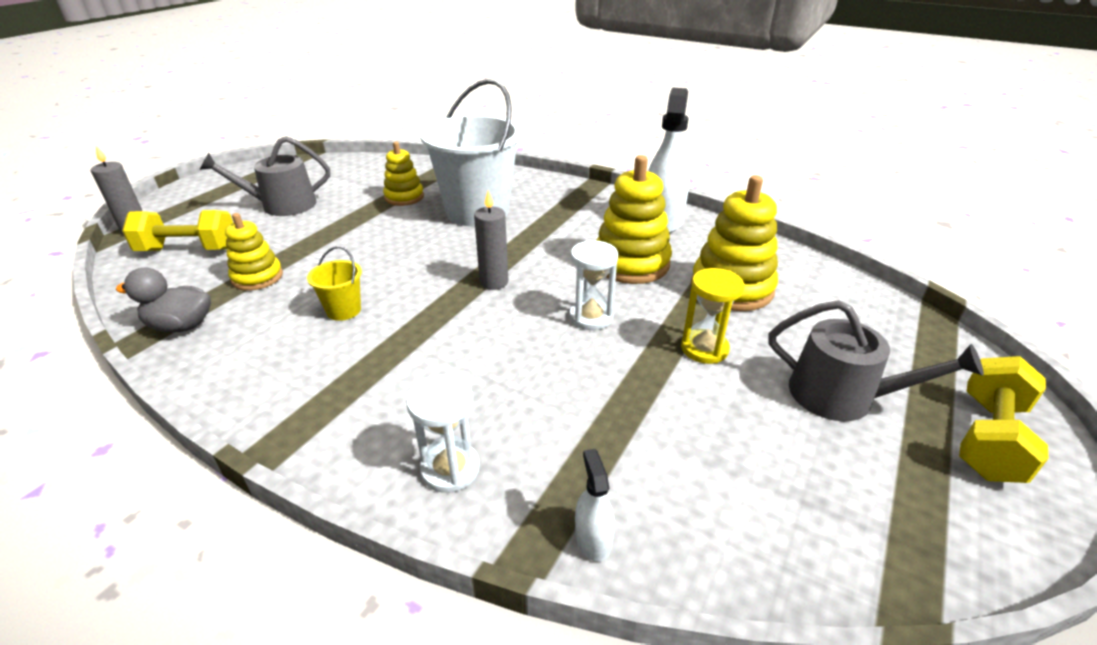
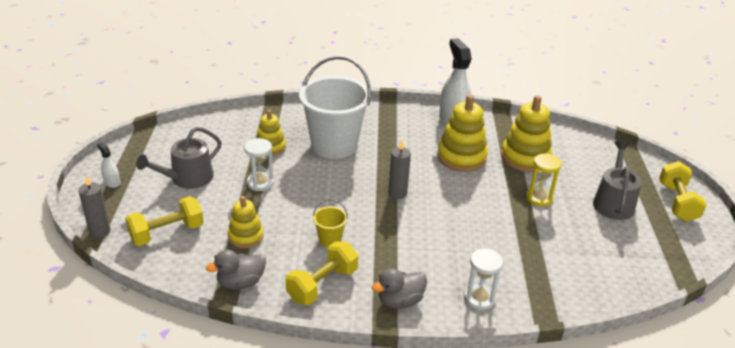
camera: 30 degrees left, 0 degrees up
(263, 363) = (322, 285): none -> yellow dumbbell
(330, 424) = (400, 301): none -> grey duck
(591, 317) = (470, 198): white hourglass -> white hourglass (260, 183)
(593, 539) = (564, 302): white spray bottle -> white spray bottle (112, 182)
(842, 396) = (613, 202): grey watering can -> grey watering can turned 75 degrees counterclockwise

